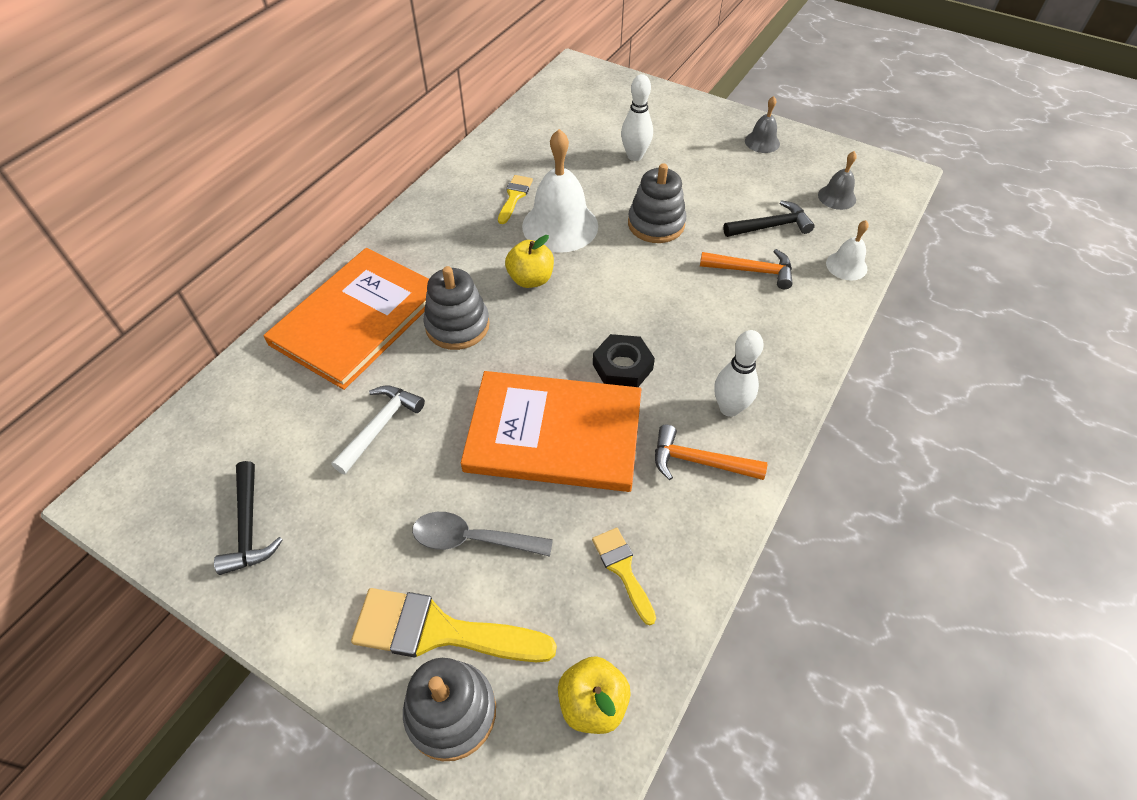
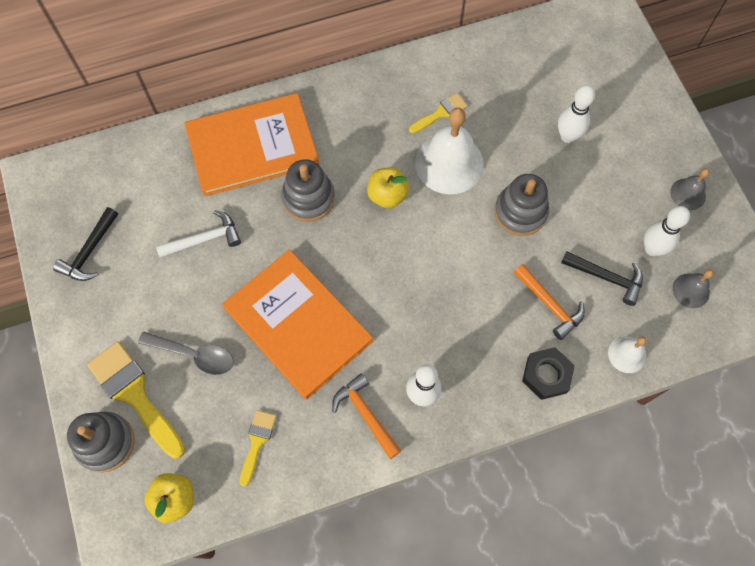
camera: 40 degrees right, 15 degrees up
(472, 539) = (194, 355): grey spoon -> grey spoon turned 150 degrees clockwise
(622, 367) = (383, 311): black nut -> black nut (546, 375)
(779, 188) = (652, 249): none -> white bowling pin

